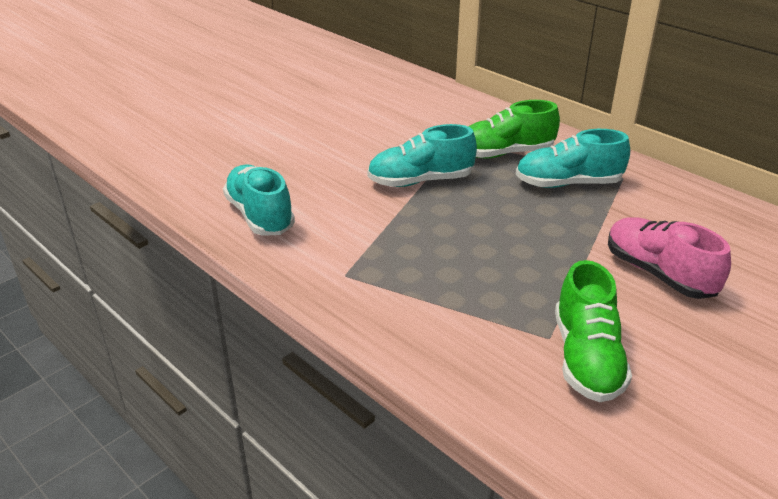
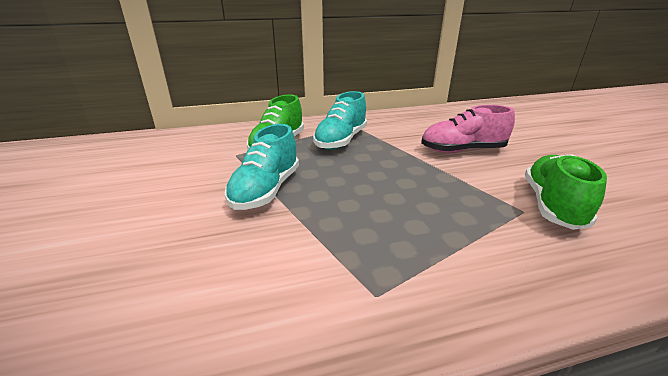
camera: 60 degrees left, 5 degrees down
(260, 216) = (184, 331): turquoise shoe -> none
(586, 358) = (552, 205): green shoe -> green shoe turned 105 degrees counterclockwise

